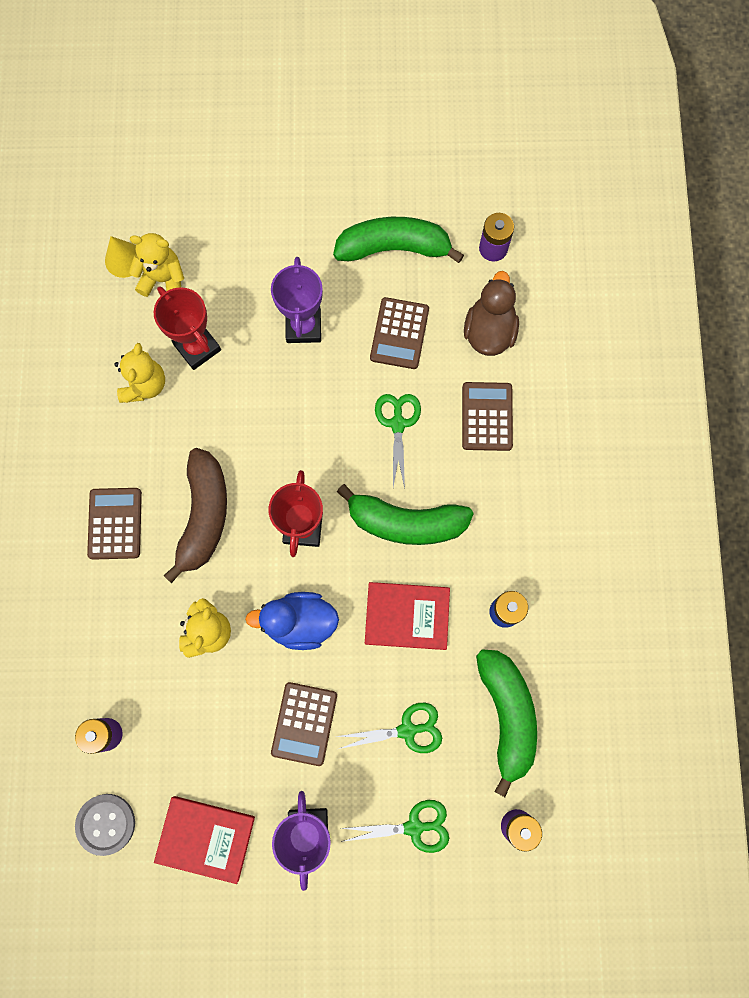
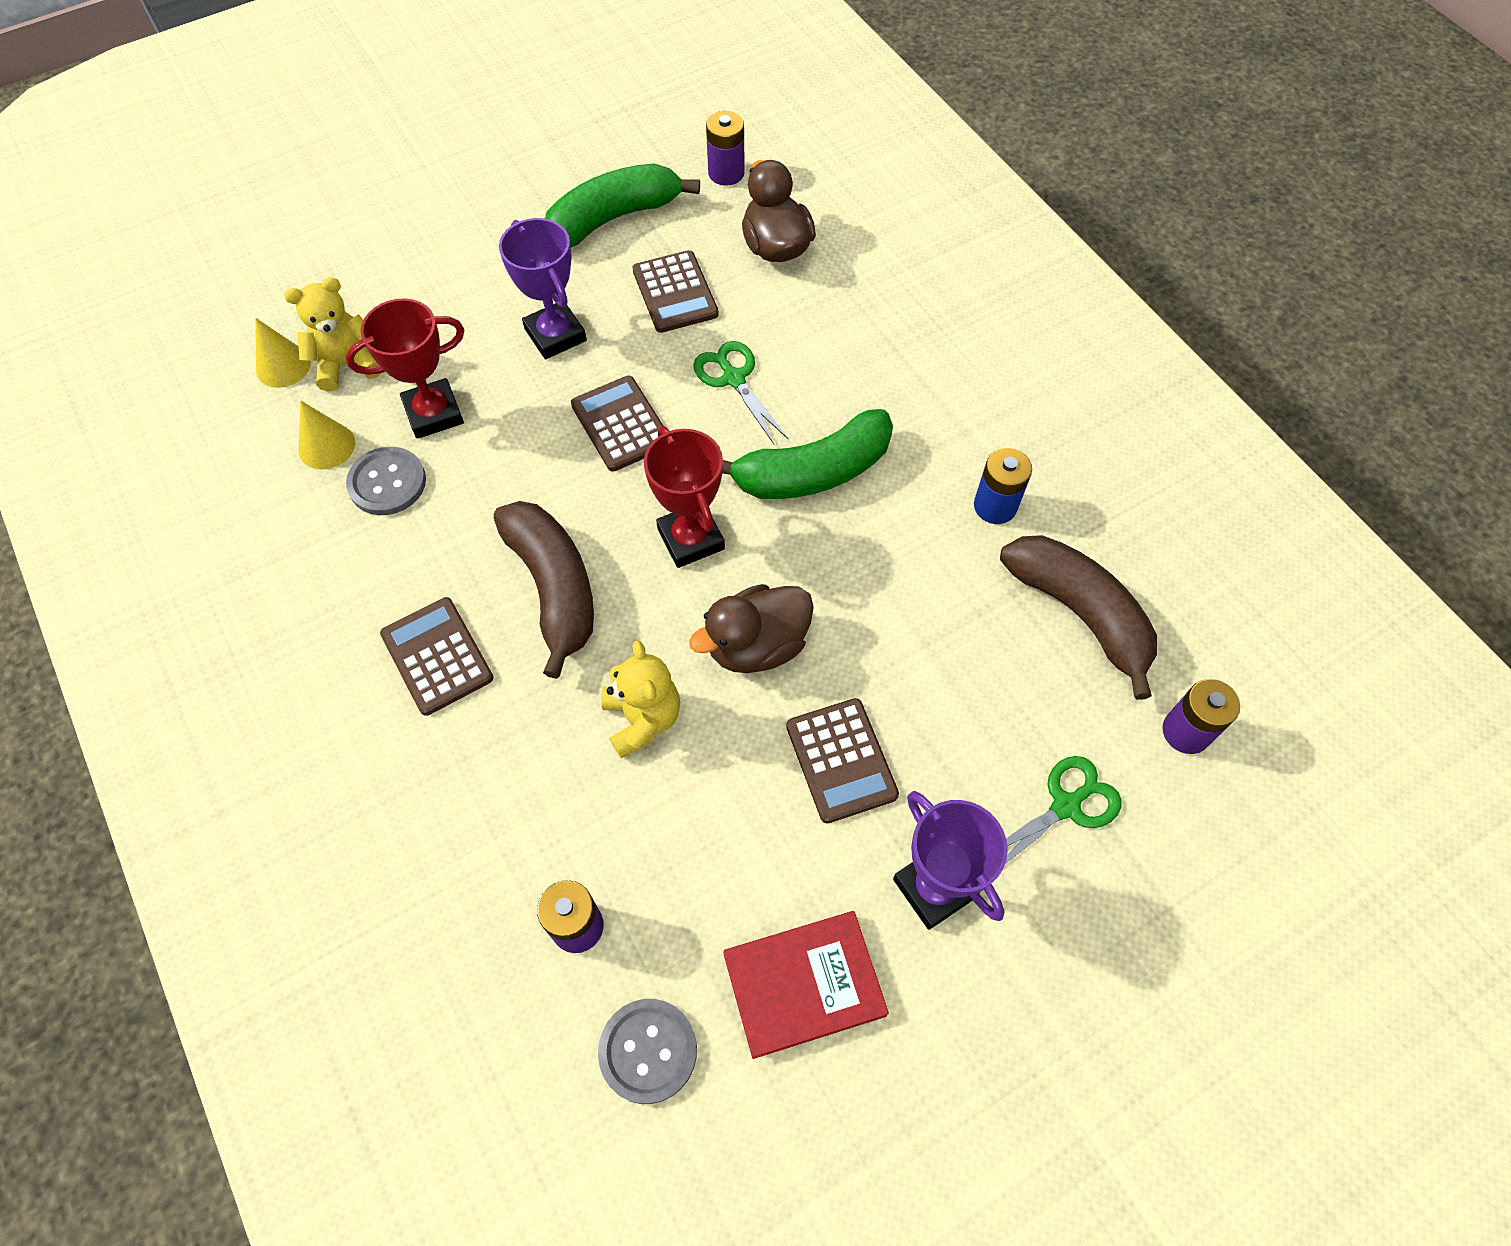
camera: 30 degrees left, 15 degrees down
(122, 337) = (326, 446): none -> yellow cone
(144, 385) = (387, 483): yellow teddy bear -> grey button
(197, 347) = (434, 413): red trophy -> red trophy turned 45 degrees counterclockwise
(299, 622) = (756, 646): blue duck -> brown duck
(407, 616) = (884, 570): red book -> none
(407, 730) = (975, 696): green scissors -> none
(487, 416) = (831, 325): brown calculator -> brown calculator (621, 424)
(506, 715) = (1080, 614): green banana -> brown banana

